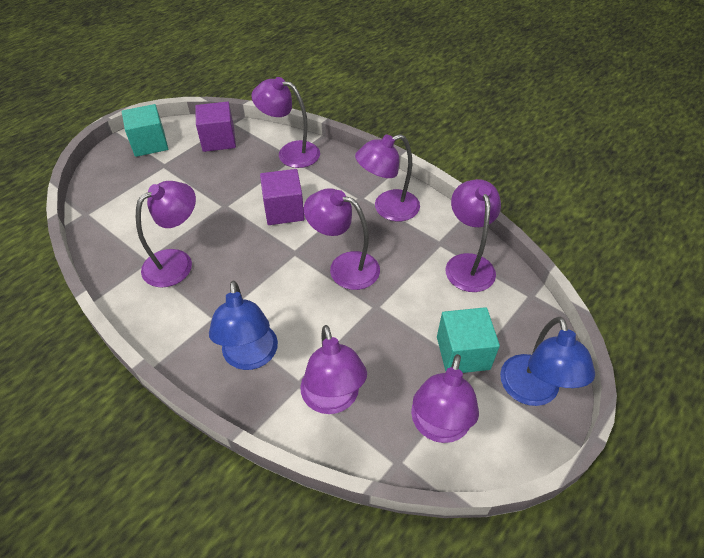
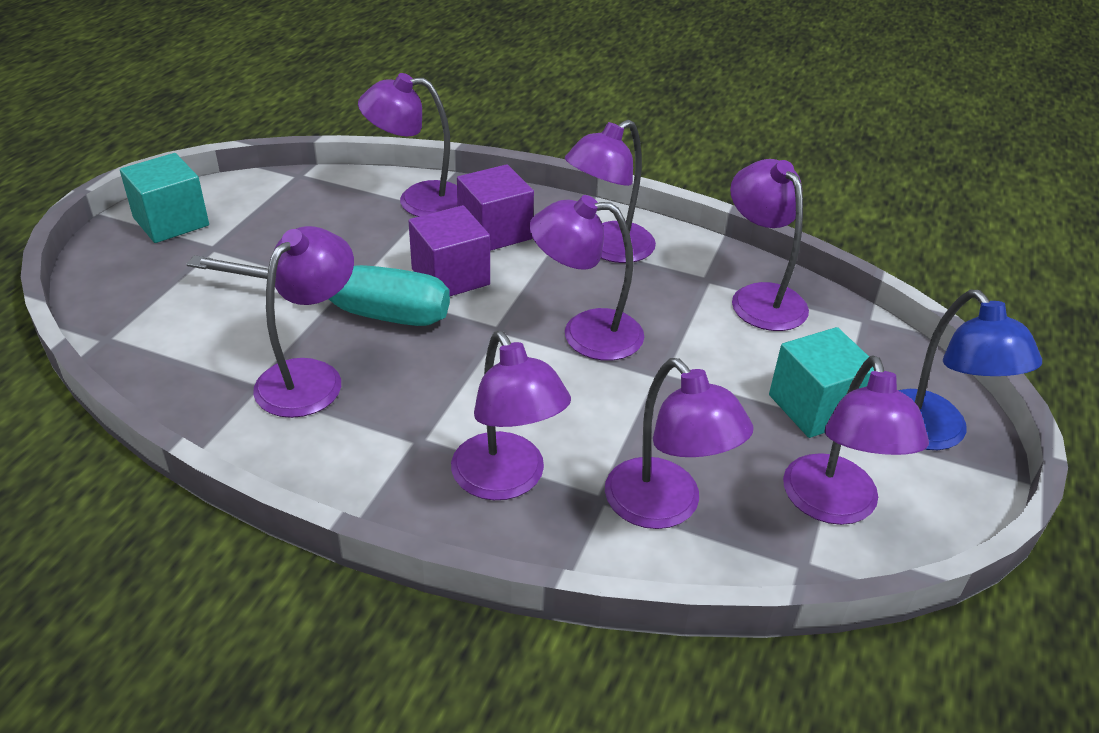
camera: 20 degrees left, 10 degrees down
(218, 140) = (290, 200): purple cube -> purple cube (495, 232)
(218, 222) = (351, 310): none -> turquoise screwdriver
(250, 357) = (506, 481): blue lamp -> purple lamp

